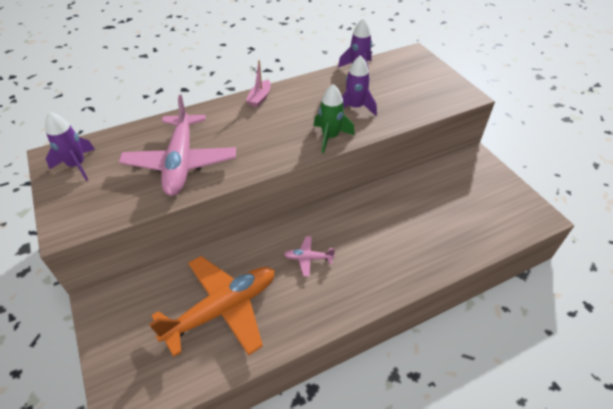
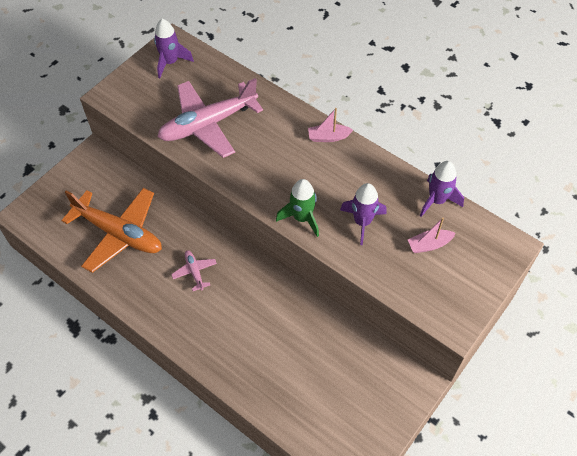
camera: 65 degrees right, 10 degrees up
(394, 84) = (429, 245): none -> pink boat

